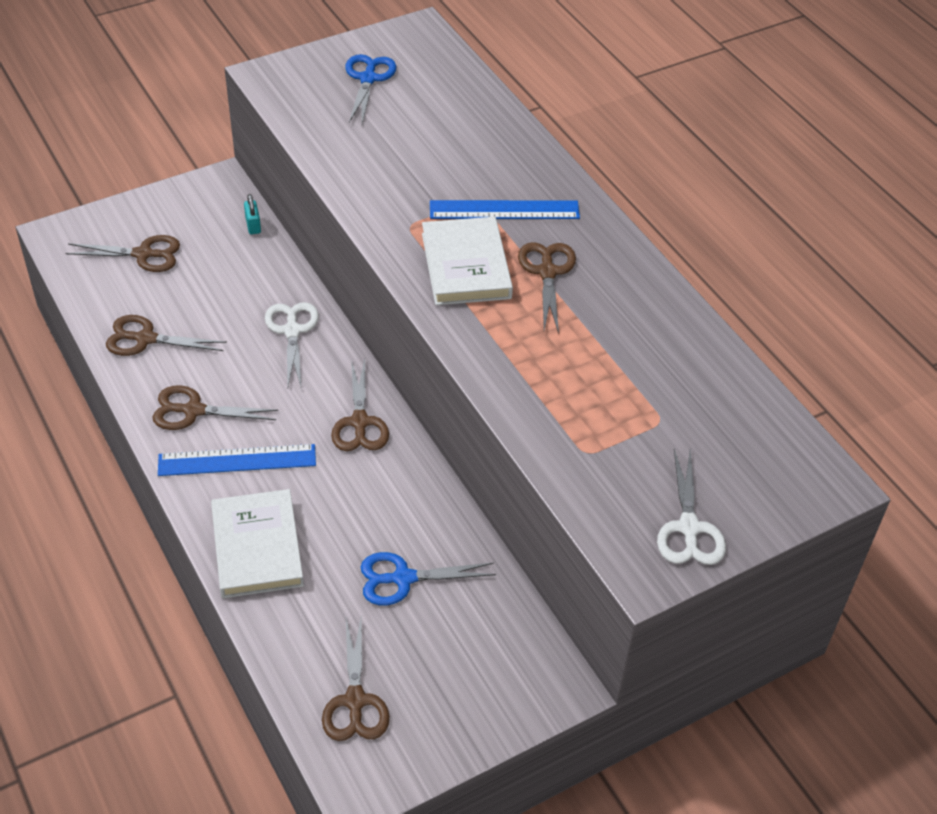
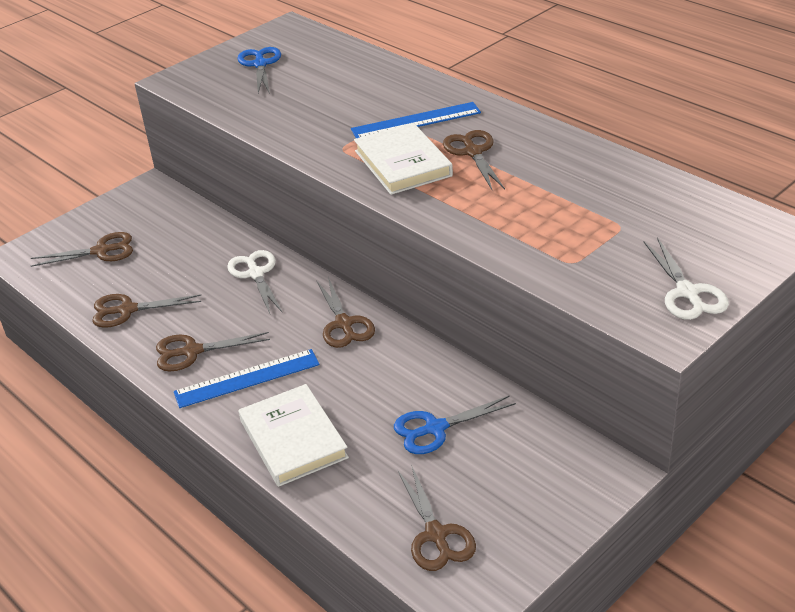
camera: 10 degrees left, 10 degrees down
(253, 225) = (190, 209): turquoise padlock -> none

